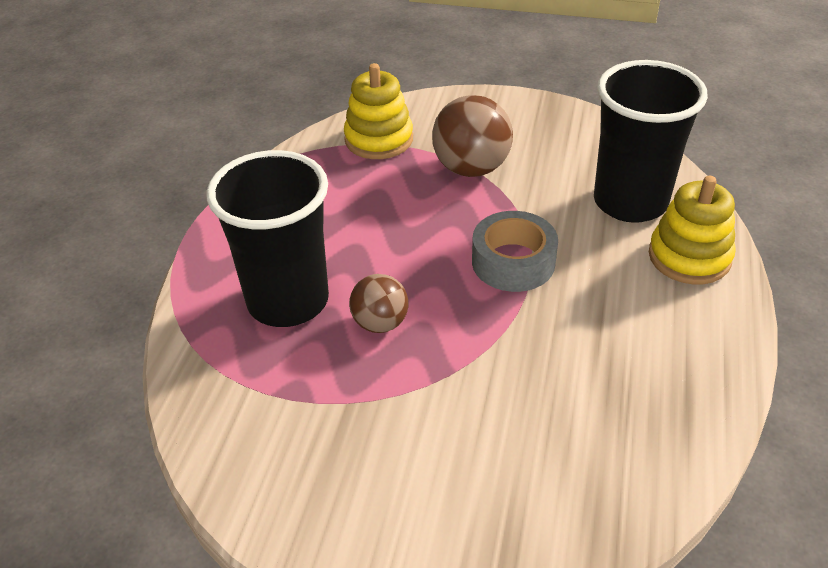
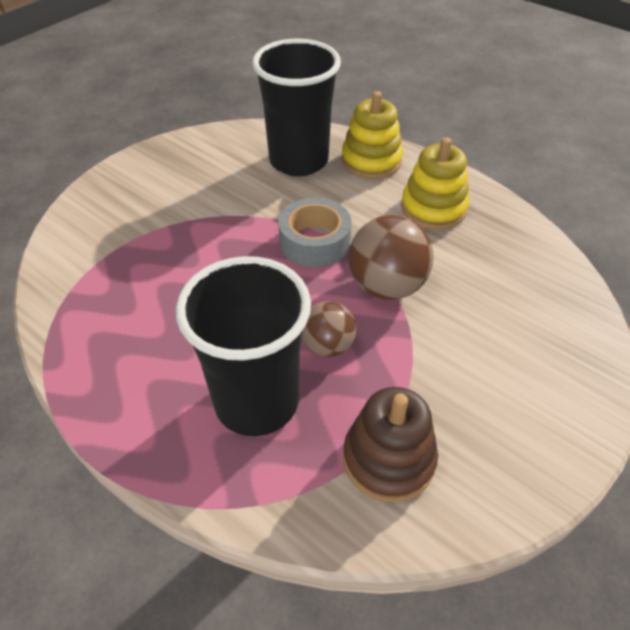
camera: 65 degrees left, 5 degrees up
(273, 413) = (388, 459): none -> brown stacking toy
(379, 139) = (91, 260): yellow stacking toy -> yellow stacking toy (433, 208)
(471, 168) = (187, 220): brown ball -> brown ball (386, 286)

